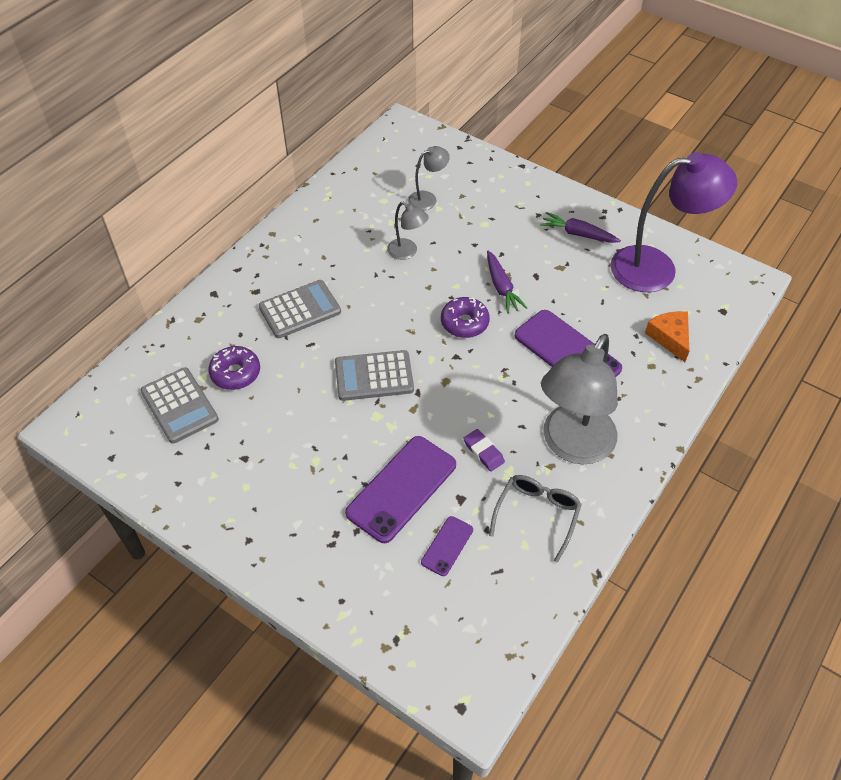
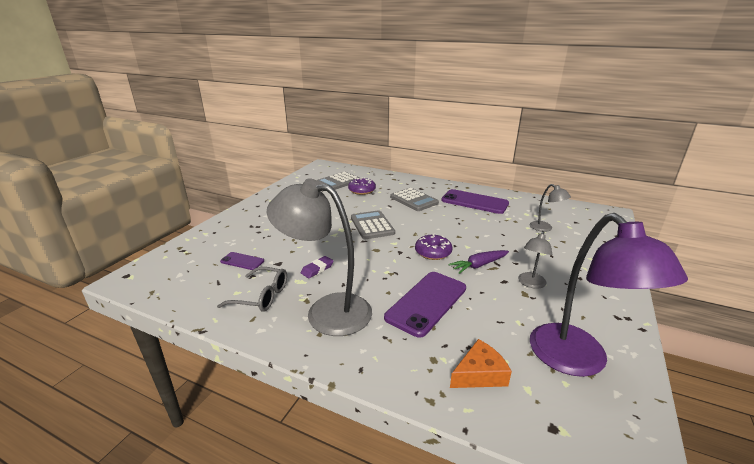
camera: 80 degrees right, 25 degrees down
(401, 488) = (287, 242): purple phone -> purple phone (474, 202)
(407, 252) = (485, 226): grey lamp -> grey lamp (530, 284)
(578, 234) = (577, 302): purple carrot -> none

